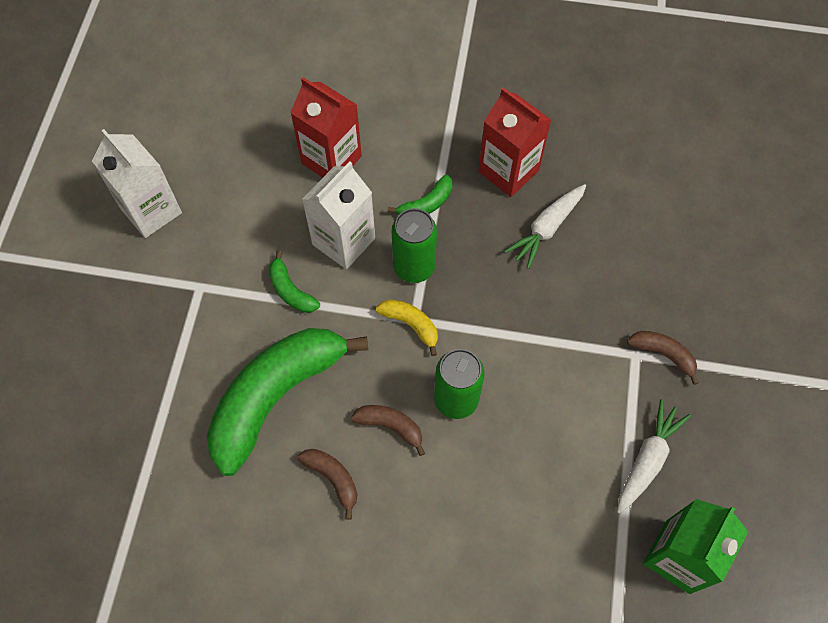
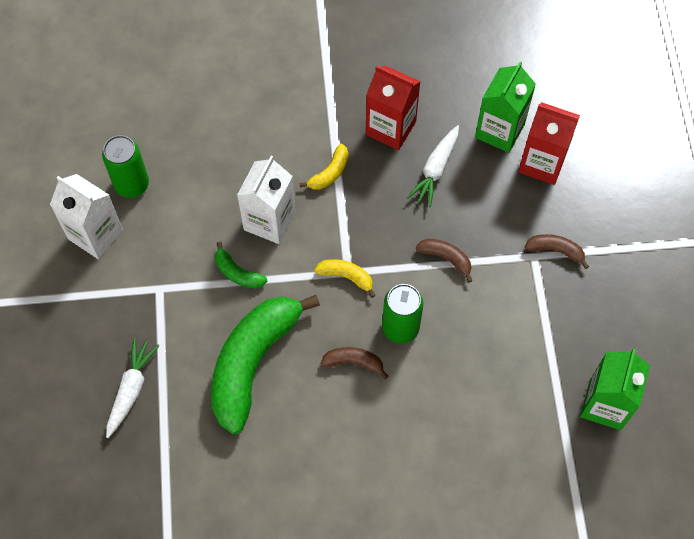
camera: 15 degrees left, 0 degrees up
(331, 160) = (237, 153): red carton -> red carton (542, 163)
(333, 478) = (319, 415): brown banana -> brown banana (446, 258)
(414, 267) = (335, 228): green can -> green can (132, 184)
(426, 204) = (330, 173): green banana -> yellow banana
(632, 202) = (499, 130): none -> green carton
(647, 459) = (564, 337): white carrot -> white carrot (131, 389)

